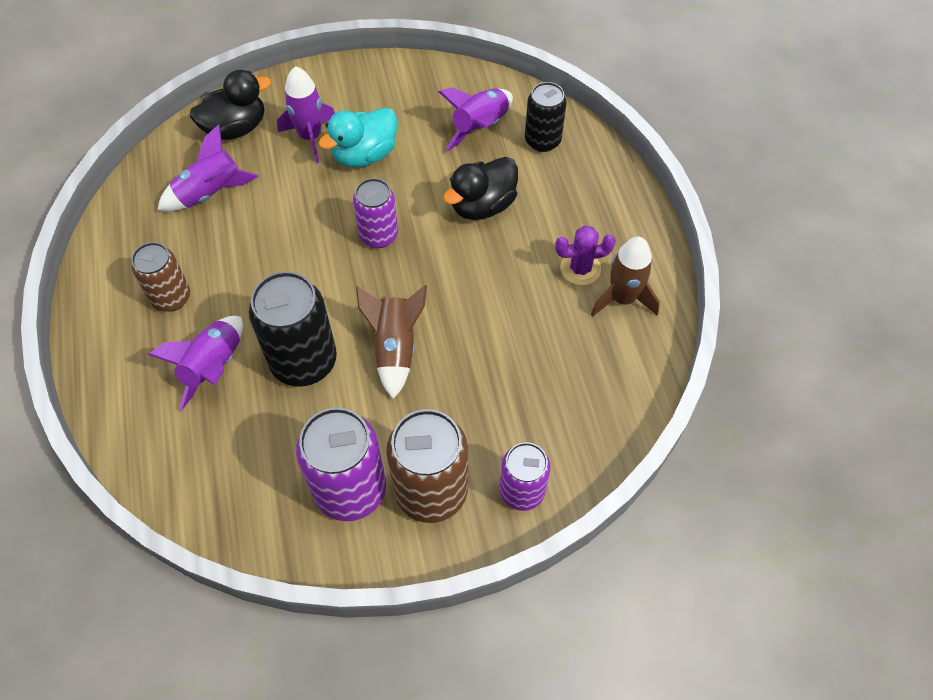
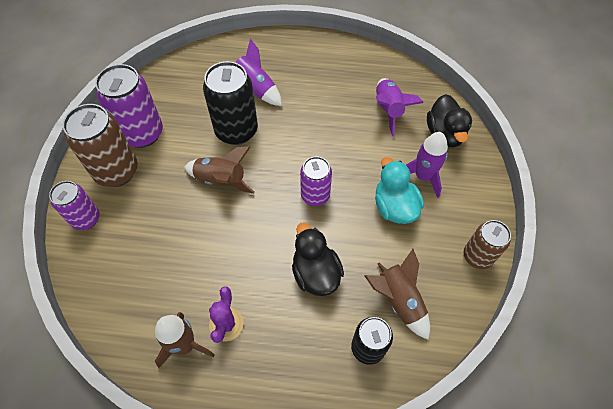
camera: 110 degrees right, 0 degrees up
(171, 298) = (312, 78): brown can -> brown can (477, 256)
(480, 127) = (398, 300): purple rocket -> brown rocket

